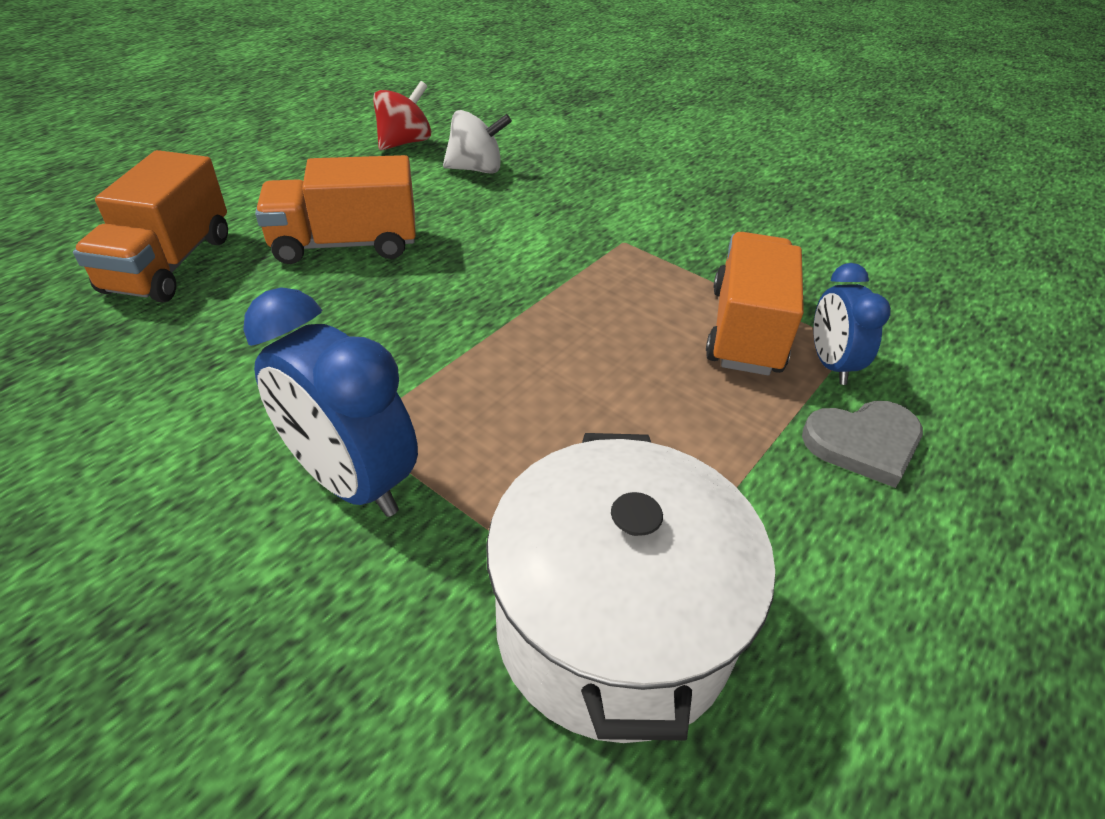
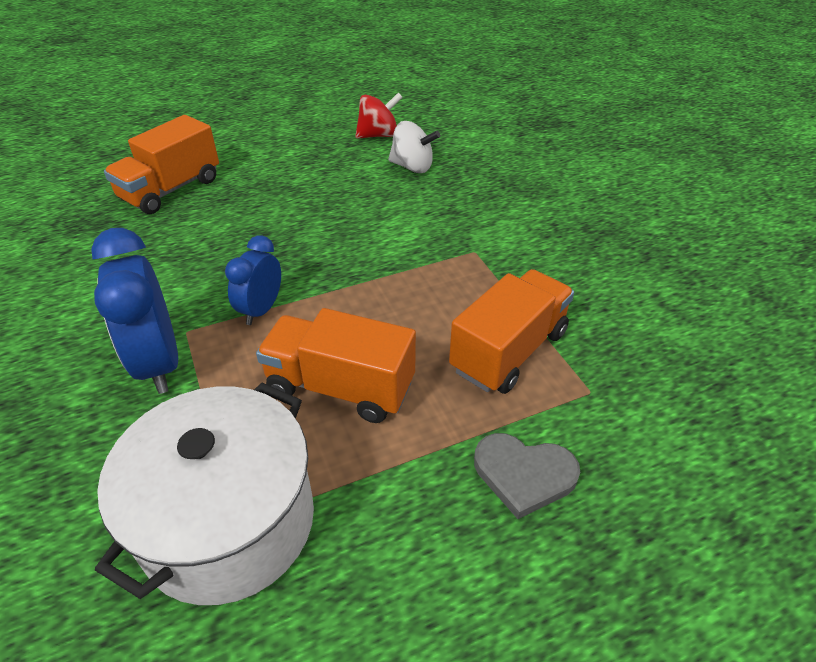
camera: 30 degrees right, 0 degrees up
(345, 244) = (280, 203): orange truck -> orange truck (340, 387)
(830, 364) = (556, 402): blue clock -> blue clock (261, 310)

